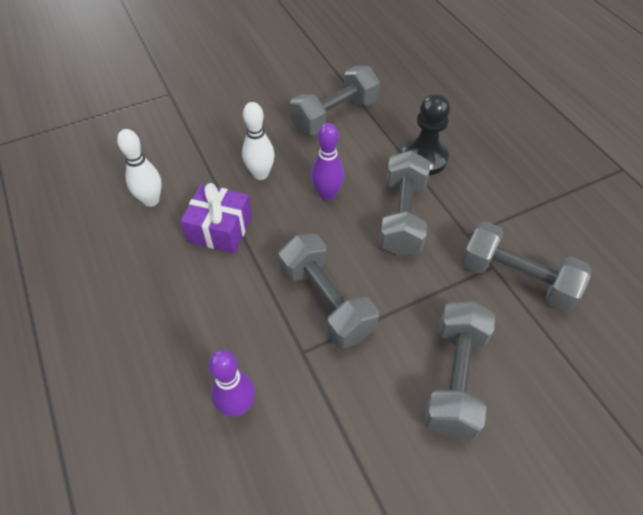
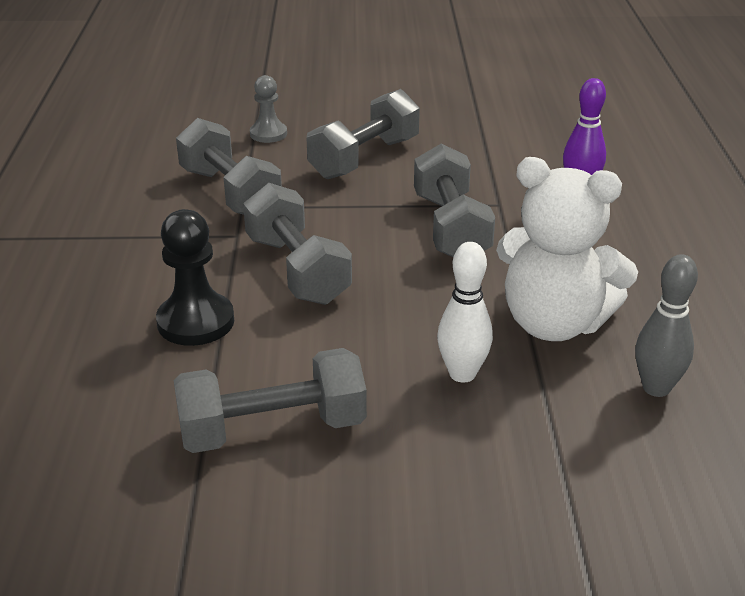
camera: 155 degrees left, 20 degrees down
(151, 200) = (656, 388): white bowling pin -> grey bowling pin
(220, 229) = (554, 323): purple gift -> white teddy bear
(327, 194) = (377, 319): purple bowling pin -> none
(402, 217) = (297, 270): grey dumbbell -> grey dumbbell turned 60 degrees counterclockwise
(572, 385) = (268, 134): none -> grey pawn

